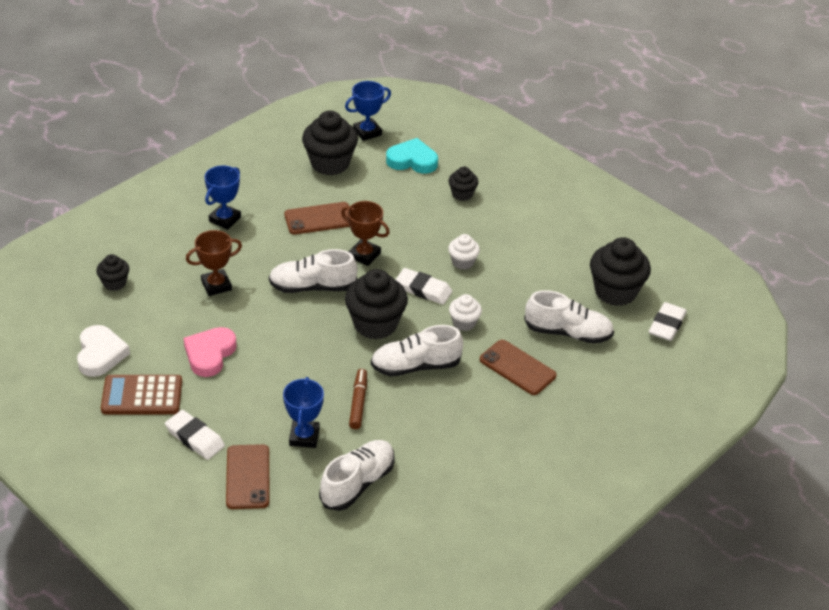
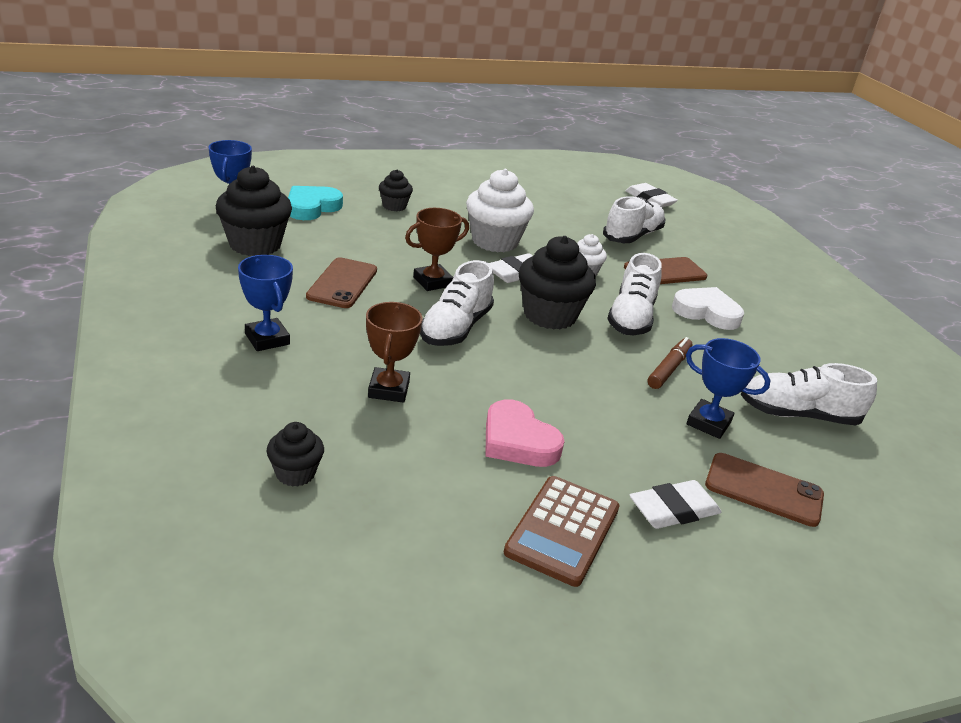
camera: 65 degrees left, 10 degrees down
(100, 354) = (443, 543): white heart -> white heart (706, 312)
(357, 483) = (798, 415): white shoe -> white shoe turned 60 degrees counterclockwise
(358, 402) = (669, 369): brown marker -> brown marker turned 90 degrees clockwise
(463, 262) = (495, 241): white cupcake -> white cupcake, size x1.88
(615, 291) = (594, 201): black cupcake -> none

